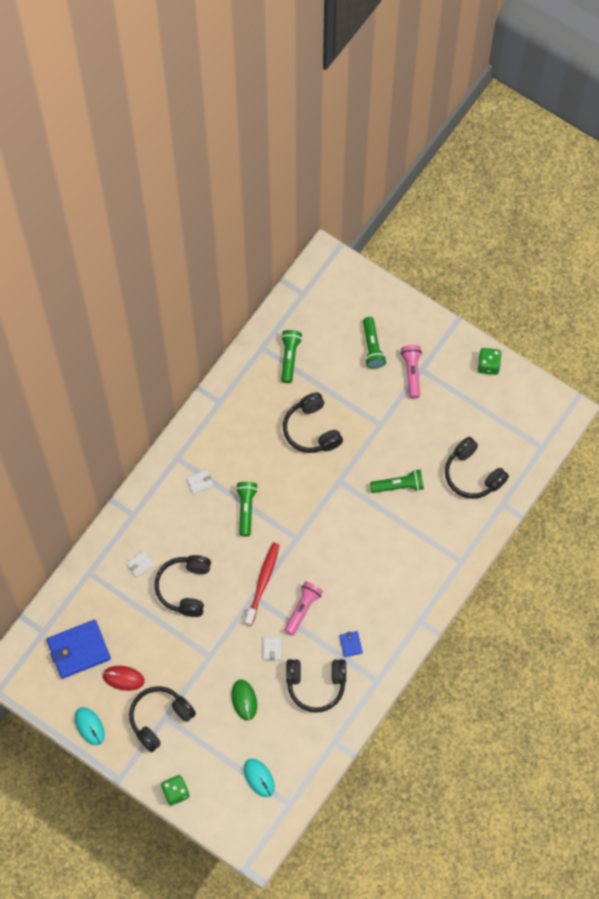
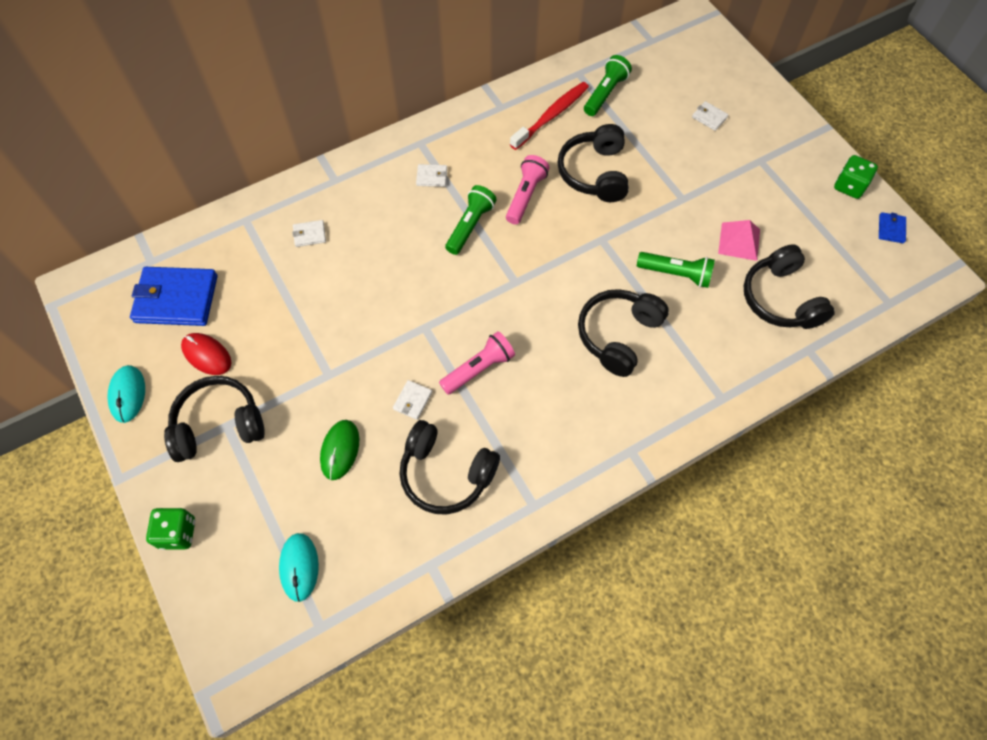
camera: 25 degrees right, 5 degrees down
(185, 588) = (346, 282): black headphones -> black headphones (618, 335)
(262, 582) = (445, 315): red toothbrush -> red toothbrush (551, 116)
(350, 644) = (520, 441): blue wallet -> blue wallet (891, 229)
(372, 347) = (709, 117): green flashlight -> white wallet
(412, 373) = (747, 159): pink flashlight -> pink flashlight (525, 196)
(430, 442) = (739, 241): none -> pink pyramid

